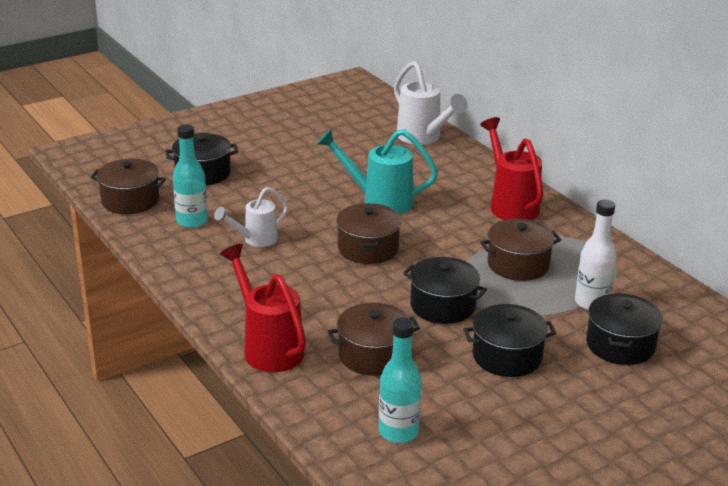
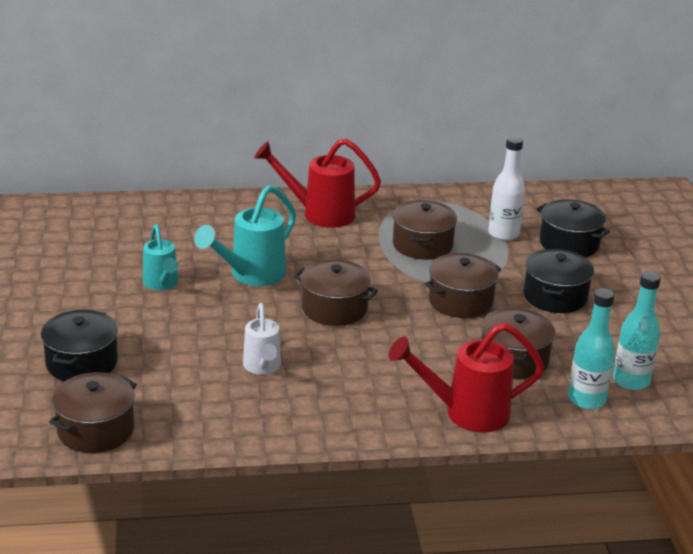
camera: 65 degrees left, 0 degrees up
(192, 221) = (185, 398): turquoise bottle -> turquoise bottle (586, 399)
(329, 171) = (162, 284): none -> turquoise watering can
(423, 138) = (148, 213): white watering can -> none
(442, 306) = (460, 301): black pot -> brown pot

